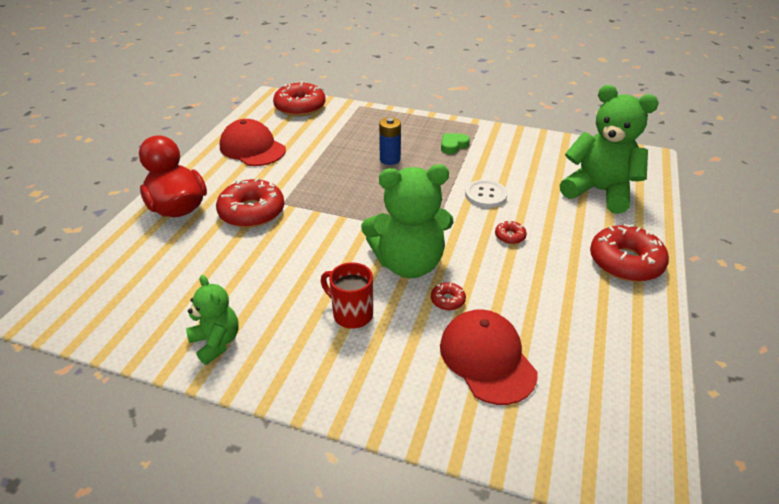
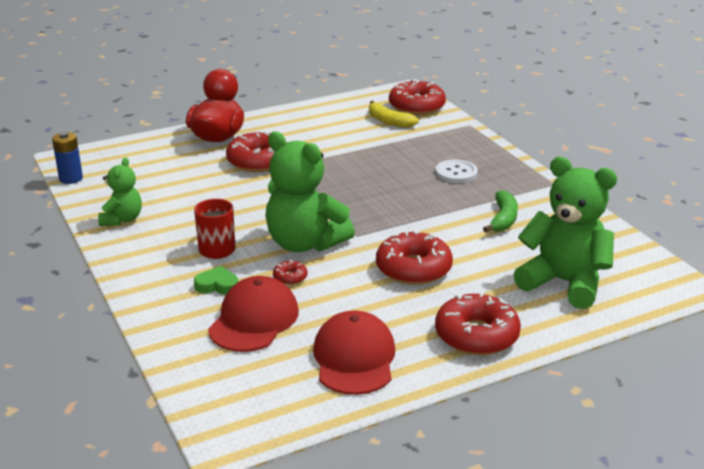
camera: 45 degrees right, 10 degrees down
(252, 148) = (328, 121): red cap -> red cap (354, 358)
(299, 127) = (389, 121): none -> yellow banana
(390, 159) = (419, 174): blue battery -> blue battery (71, 179)
(453, 145) = (495, 188): green heart -> green heart (217, 285)
(485, 195) = (450, 234): white button -> white button (456, 173)
(494, 165) = (503, 219): none -> green banana
(510, 236) = (413, 269): red donut -> red donut, size x2.25
(599, 191) = (564, 283): green teddy bear -> green teddy bear turned 45 degrees counterclockwise

